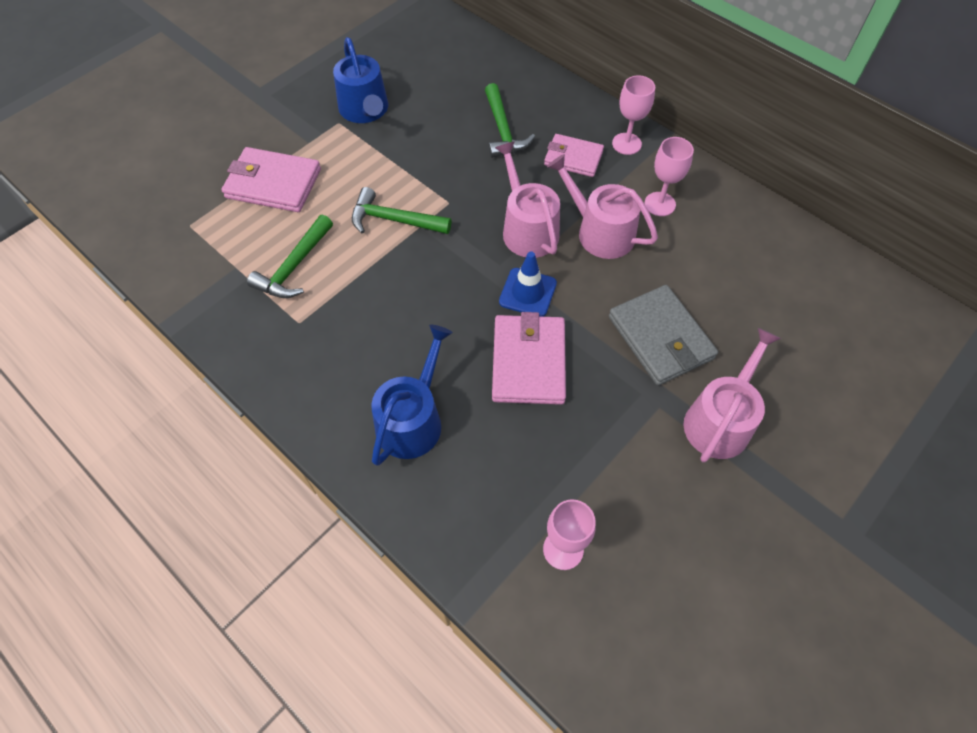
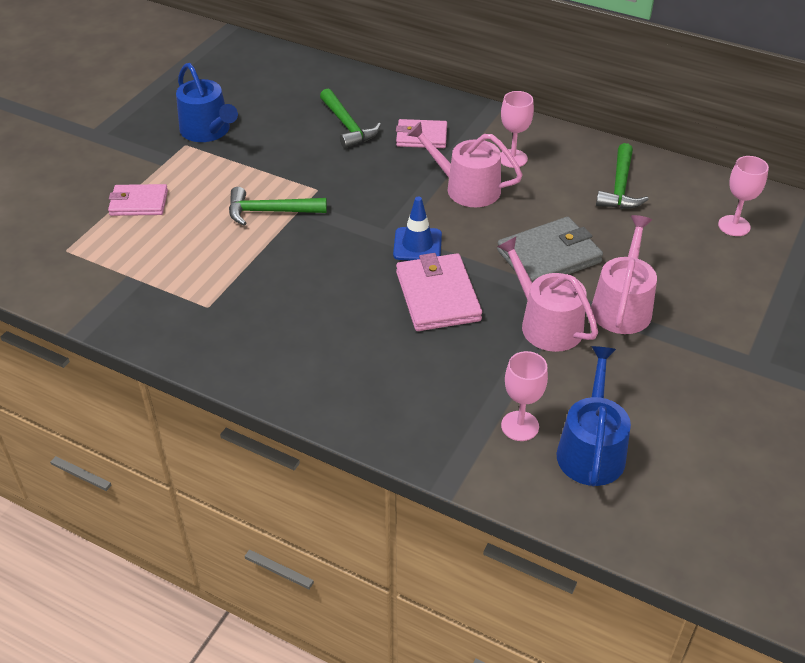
camera: 15 degrees left, 15 degrees down
(273, 183) = (139, 203): pink wallet -> pink wallet, size x0.66
(294, 267) = (186, 264): green hammer -> green hammer (620, 187)
(413, 419) = (346, 359): blue watering can -> blue watering can (591, 449)
(527, 228) = (399, 197): pink watering can -> pink watering can (546, 323)
(626, 144) = (466, 118): pink goblet -> pink goblet (734, 226)
(660, 338) = (549, 256): grey wallet -> grey wallet turned 75 degrees counterclockwise

